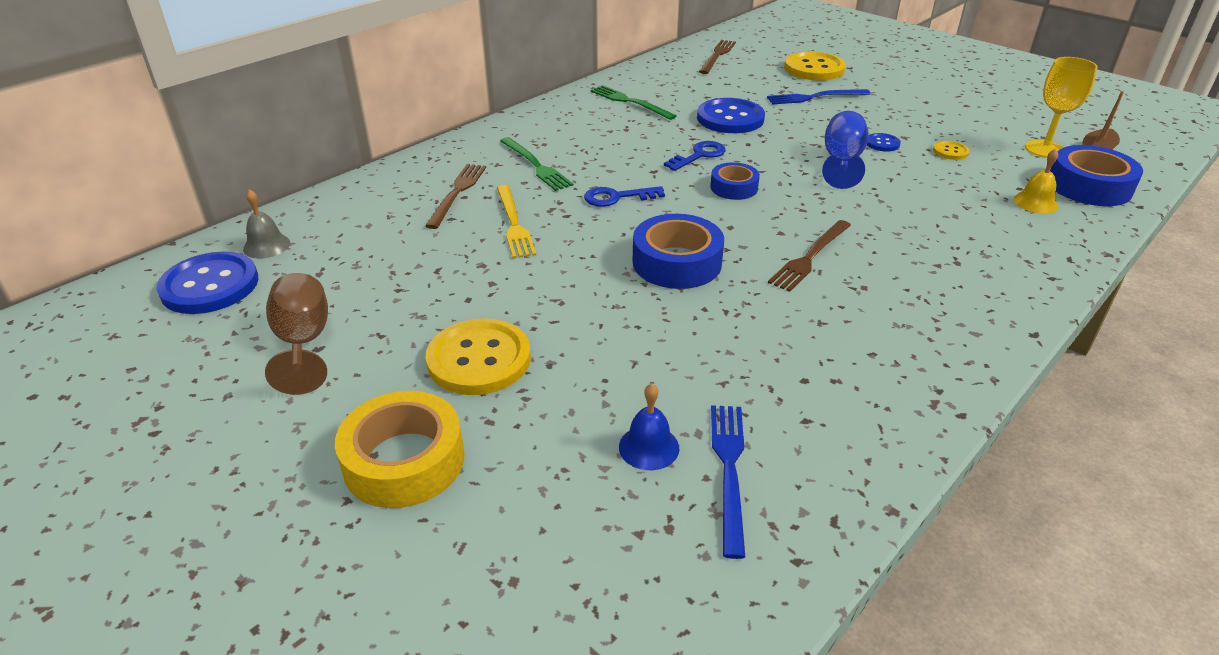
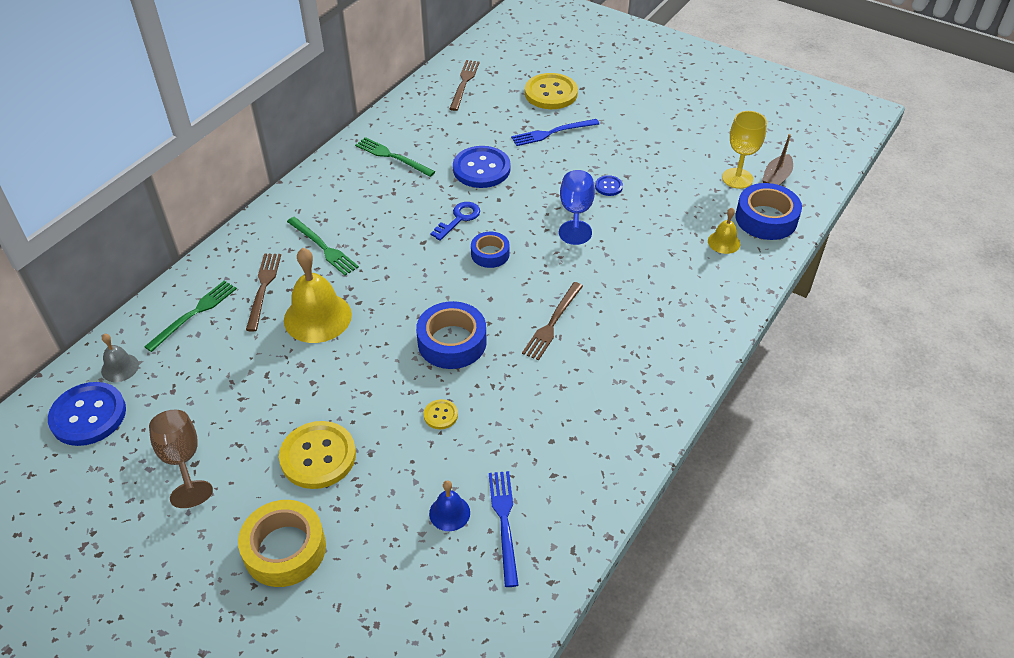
camera: 10 degrees left, 10 degrees up
(370, 207) = (194, 314): none -> green fork
(514, 223) = (317, 317): yellow fork -> yellow bell
(617, 197) = (396, 277): blue key -> none
(950, 152) = (662, 190): yellow button -> yellow button (440, 415)

